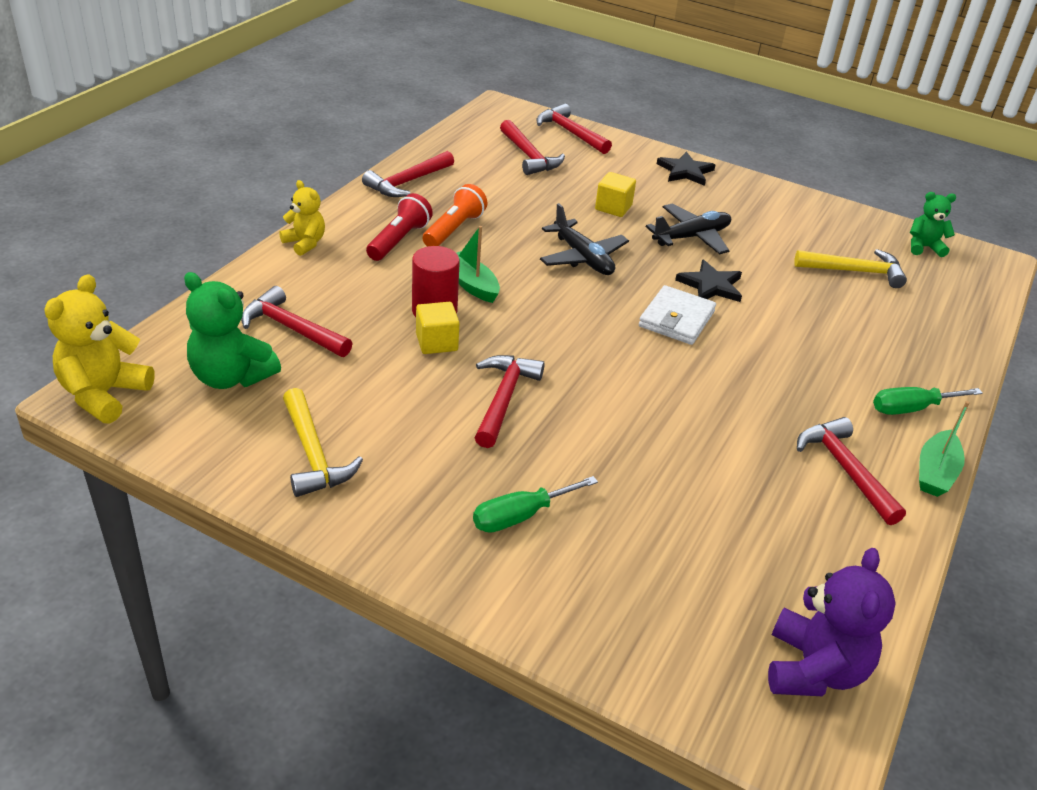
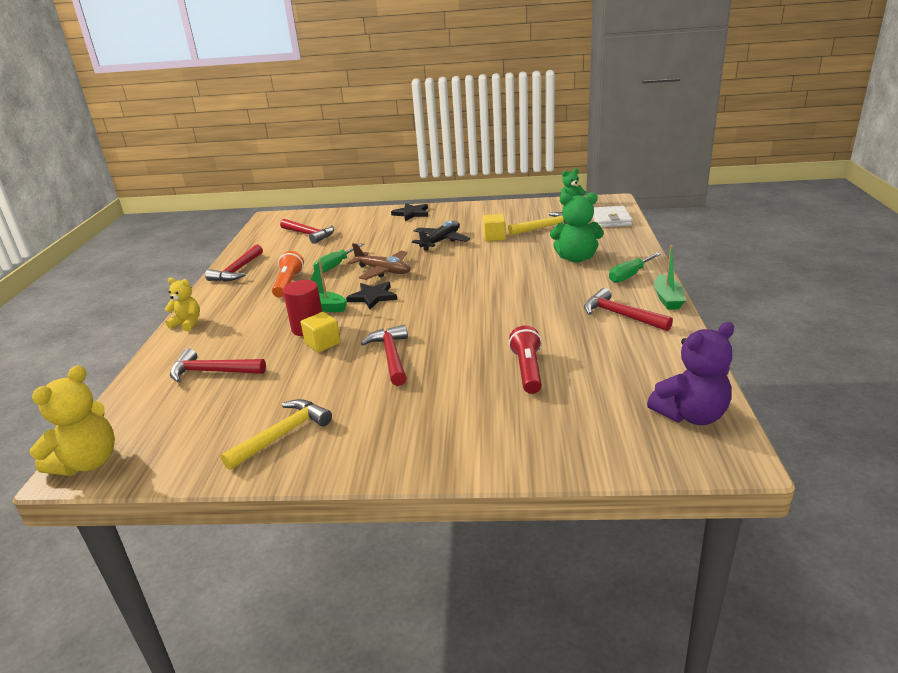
camera: 20 degrees left, 10 degrees down
(104, 394) = (88, 462): yellow teddy bear -> yellow teddy bear turned 150 degrees counterclockwise
(231, 377) = (186, 414): green teddy bear -> green teddy bear (576, 258)
(313, 454) = (282, 435): yellow hammer -> yellow hammer turned 90 degrees counterclockwise
(399, 240) = (255, 301): red flashlight -> red flashlight (528, 370)
(520, 516) = (452, 412): green screwdriver -> green screwdriver (335, 266)
(570, 133) = (326, 216): red hammer -> none
(582, 258) = (383, 271): black plane -> brown plane
(613, 207) = (382, 242): yellow cube -> yellow cube (494, 237)
(676, 319) = (465, 281): white wallet -> white wallet (611, 219)
(711, 285) = (471, 259): black star -> black star (373, 297)
(814, 669) = (691, 415): purple teddy bear -> purple teddy bear turned 75 degrees clockwise

